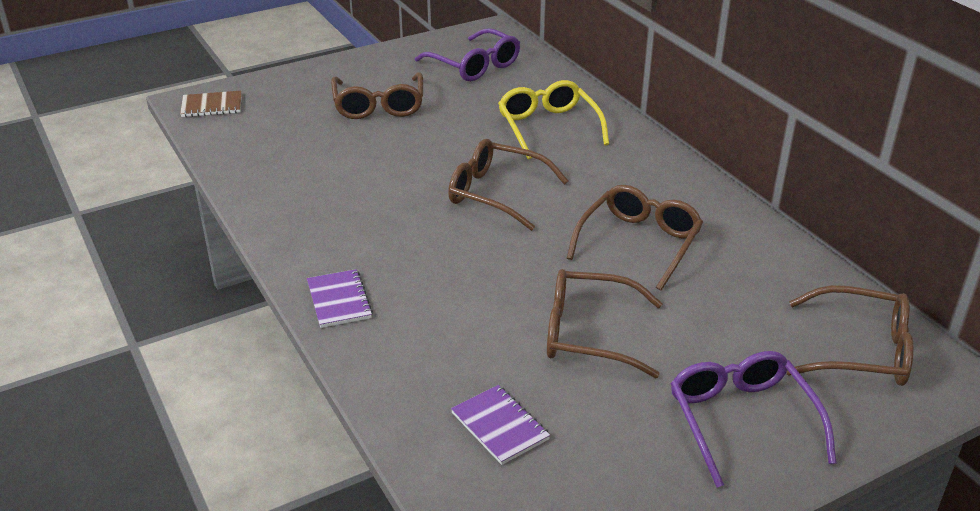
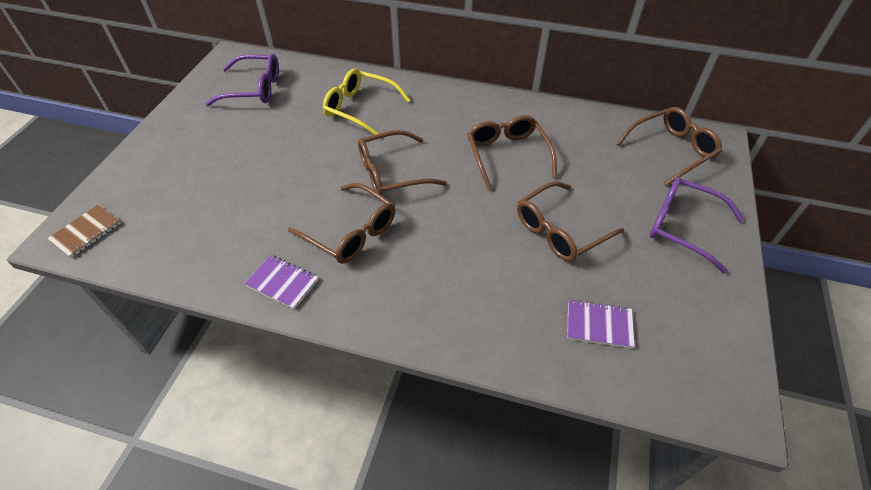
camera: 45 degrees left, 15 degrees up
(339, 300) = (402, 318): purple notebook -> purple notebook (282, 283)
(379, 105) = (226, 154): brown glasses -> brown glasses (350, 232)

